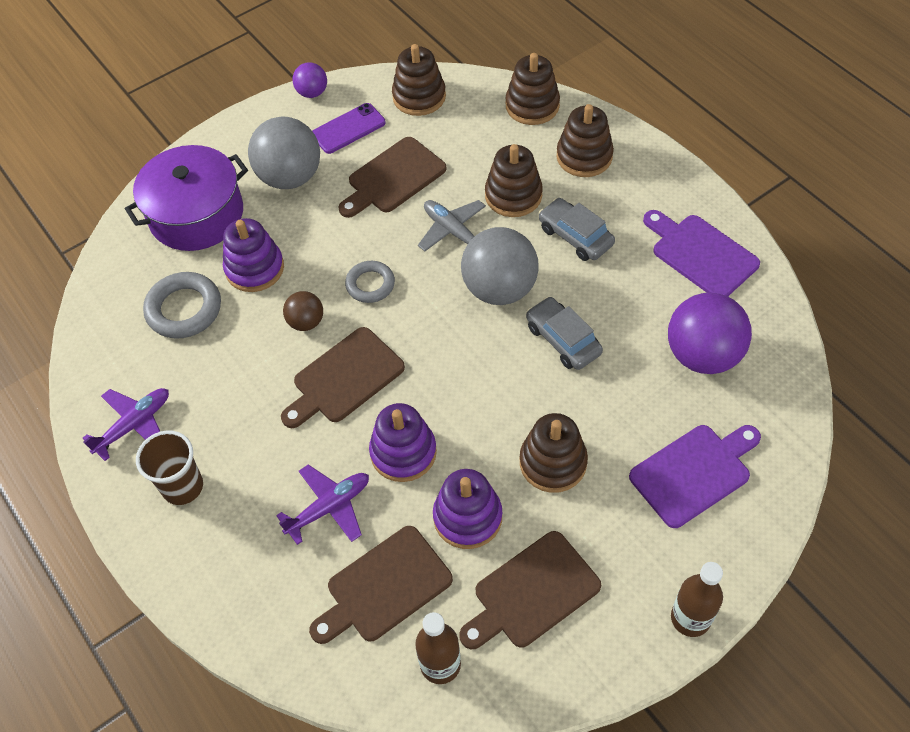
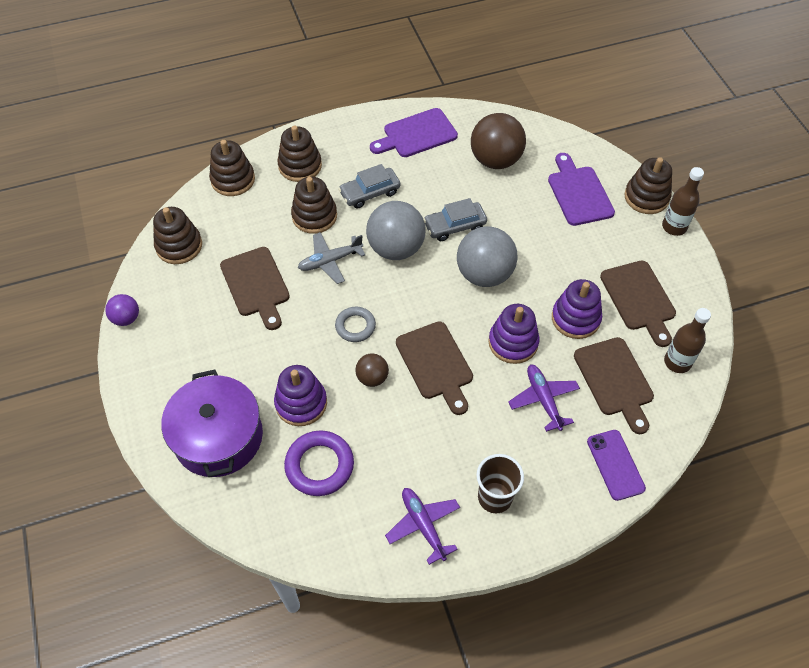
camera: 75 degrees left, 0 degrees up
(184, 309) = (319, 465): grey ring -> purple ring
(290, 177) = (215, 356): grey ball -> grey ball (484, 274)
(348, 129) = (185, 302): purple phone -> purple phone (615, 465)
(553, 462) = (549, 260): brown stacking toy -> brown stacking toy (646, 197)
(702, 355) = (495, 160): purple ball -> brown ball

